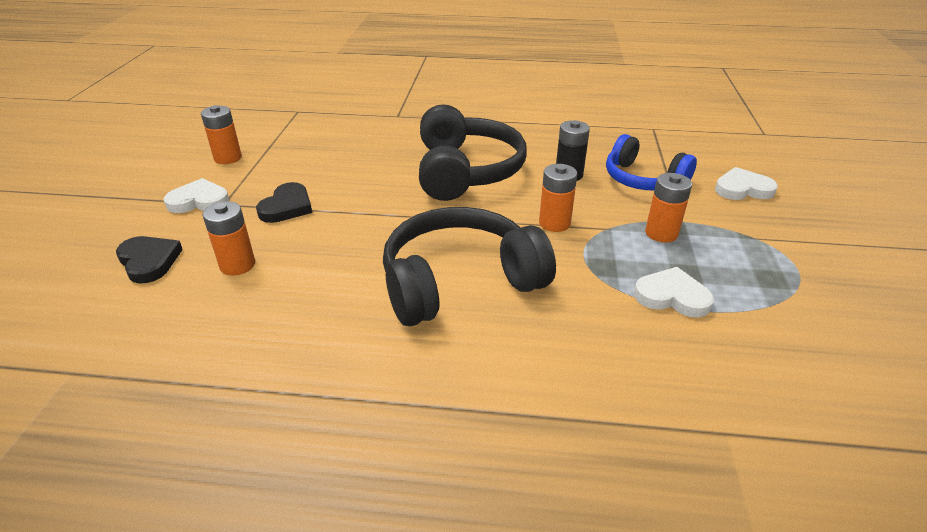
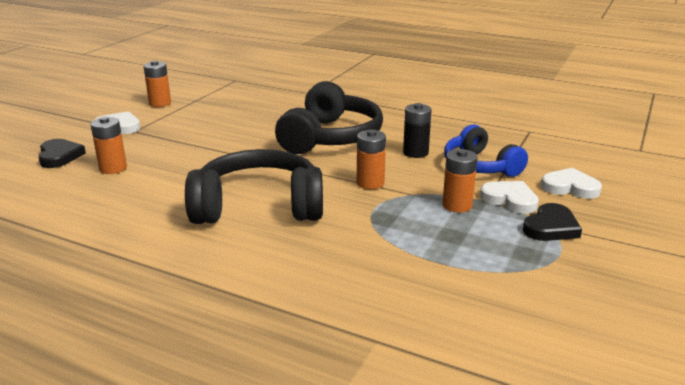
camera: 20 degrees right, 10 degrees down
(287, 207) = (175, 139): black heart -> black heart (551, 227)
(672, 296) = (421, 248): white heart -> white heart (510, 200)

